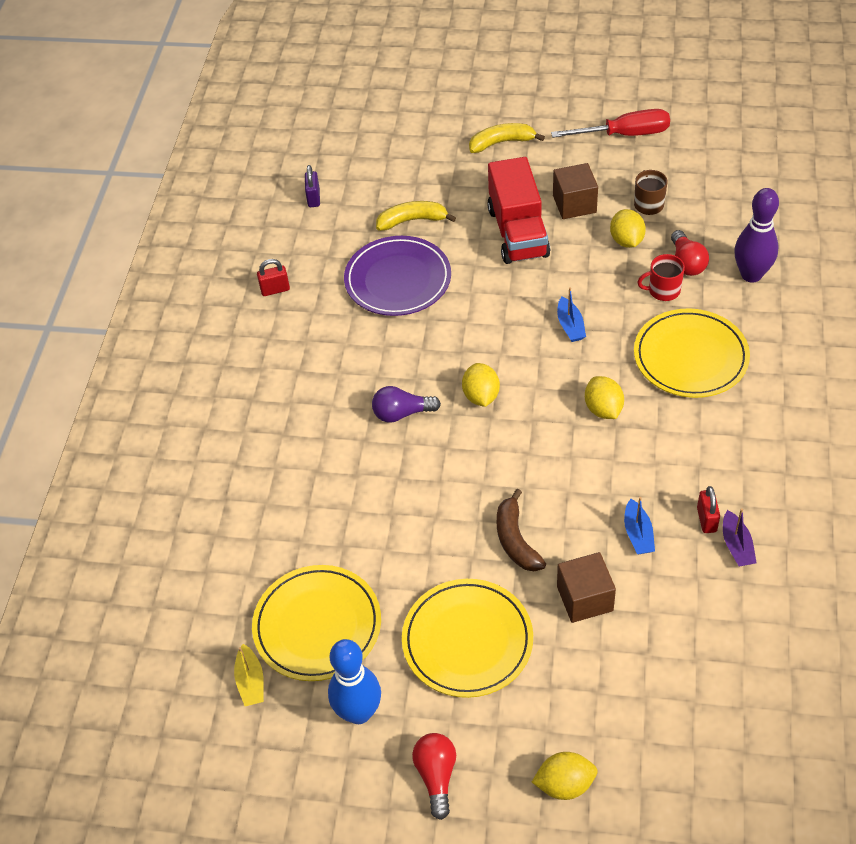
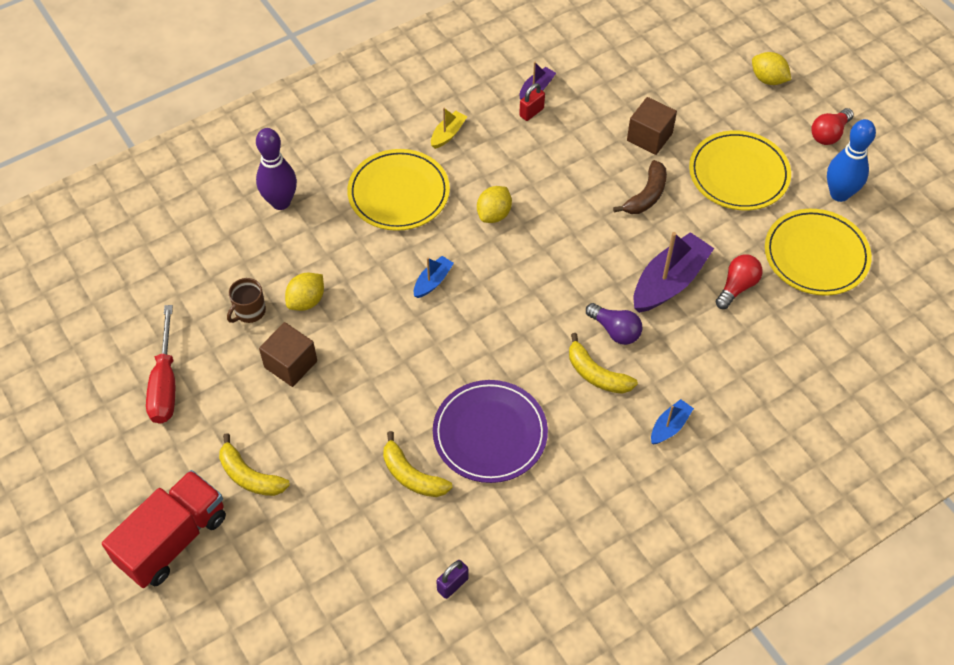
camera: 135 degrees left, 5 degrees up
(251, 682) = (887, 261): yellow boat -> yellow boat (448, 134)
(275, 290) = (585, 522): red padlock -> none
(377, 374) = (596, 374): none -> yellow banana
(408, 486) = (669, 282): none -> purple boat
(481, 396) = (552, 292): yellow lemon -> none
(517, 232) = (359, 383): red truck -> red truck (173, 540)
(624, 134) = (165, 383): red screwdriver -> red screwdriver turned 135 degrees counterclockwise
(638, 534) = (577, 138): blue boat -> blue boat (669, 426)
(663, 290) = (344, 246): red mug -> none
(686, 263) = (300, 248): red light bulb -> red light bulb (737, 287)

